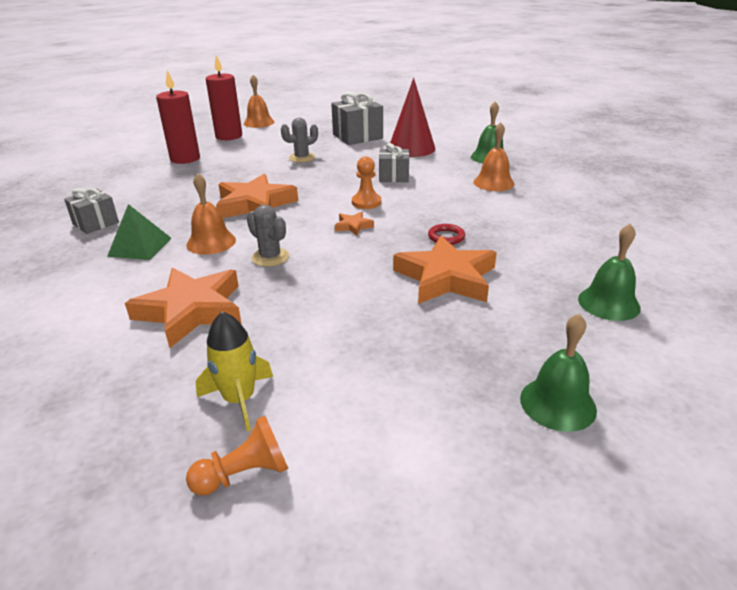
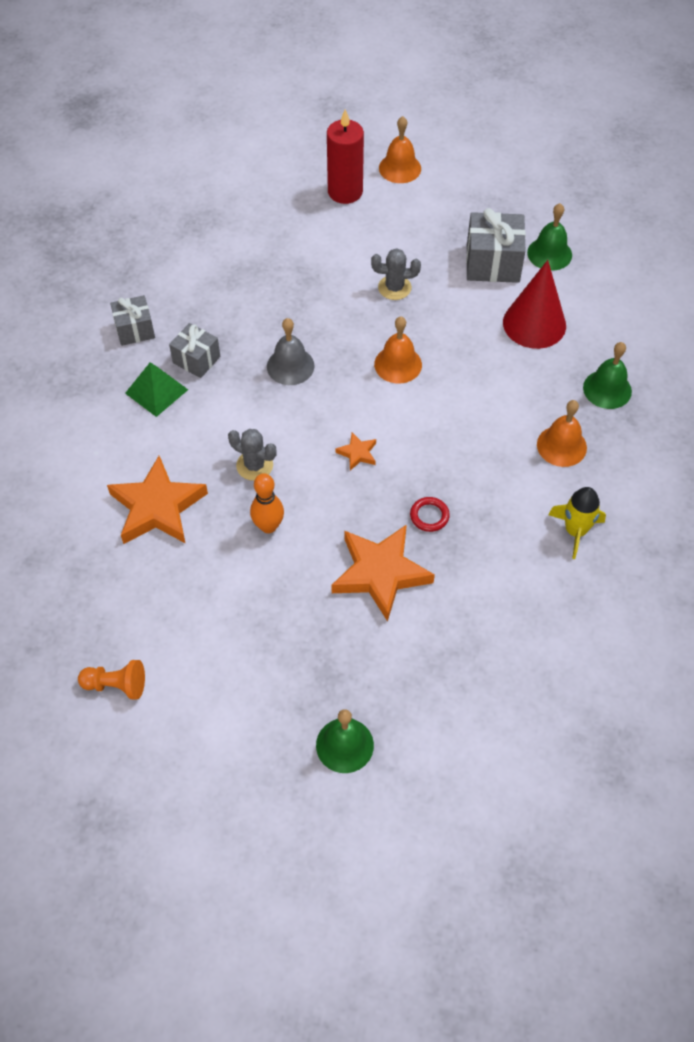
camera: 30 degrees right, 25 degrees up
(185, 159) = (270, 230): red candle -> none
(211, 242) = (218, 415): orange bell -> orange bell (398, 364)
(239, 400) = (144, 622): yellow rocket -> yellow rocket (575, 531)
(255, 204) = (290, 366): orange star -> grey bell
(270, 257) = (254, 465): grey cactus -> grey cactus turned 45 degrees counterclockwise
(316, 285) = (268, 526): none -> orange bowling pin
(366, 202) = (399, 417): orange pawn -> none
(394, 177) = (464, 379): grey gift -> grey gift (196, 360)
(608, 303) = (485, 678): green bell -> green bell (549, 253)

